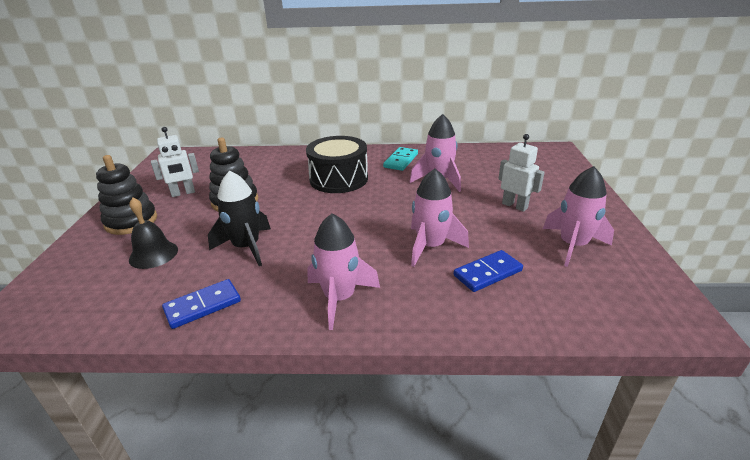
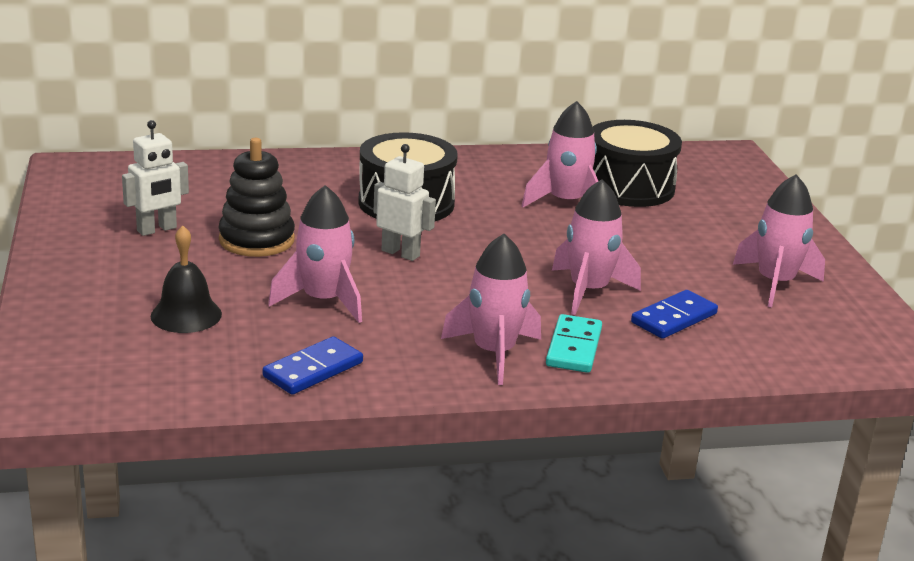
camera: 15 degrees left, 5 degrees down
(131, 221) = (106, 273): black stacking toy -> none
(246, 247) = (323, 301): black rocket -> pink rocket
(401, 161) = (493, 173): turquoise domino -> turquoise domino (574, 347)
(483, 170) = (628, 187): none -> black drum
(515, 206) = (688, 236): white robot -> white robot (400, 253)

